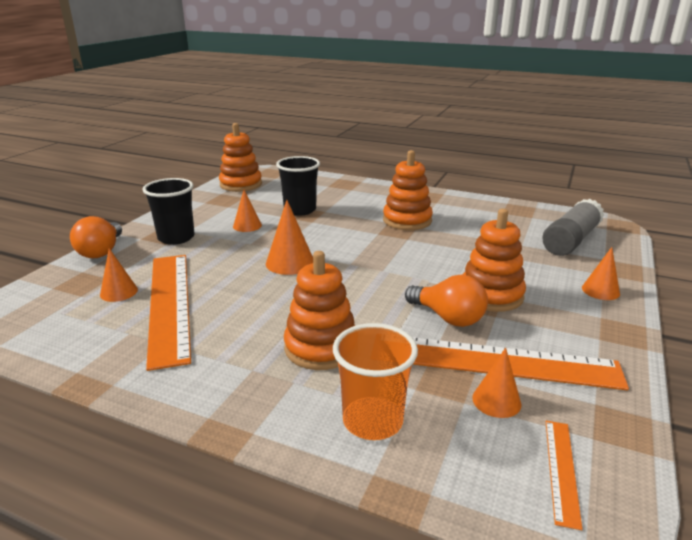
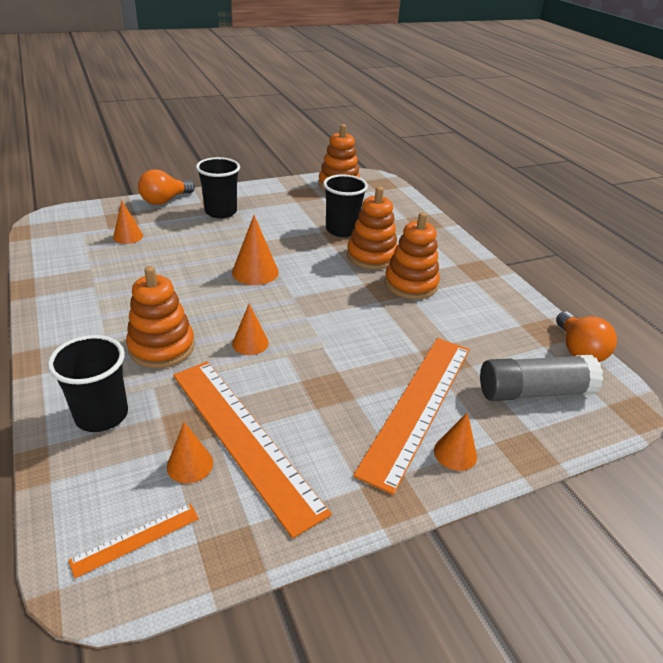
camera: 40 degrees right, 10 degrees up
(170, 304) = (138, 261): orange ruler -> orange ruler (418, 406)
(247, 226) = (280, 225): orange cone -> orange cone (250, 343)
(372, 421) = (102, 415): orange cup -> black cup
(448, 318) = (278, 384): orange light bulb -> orange light bulb (578, 350)
(491, 295) = (347, 390): orange stacking toy -> orange stacking toy (371, 256)

